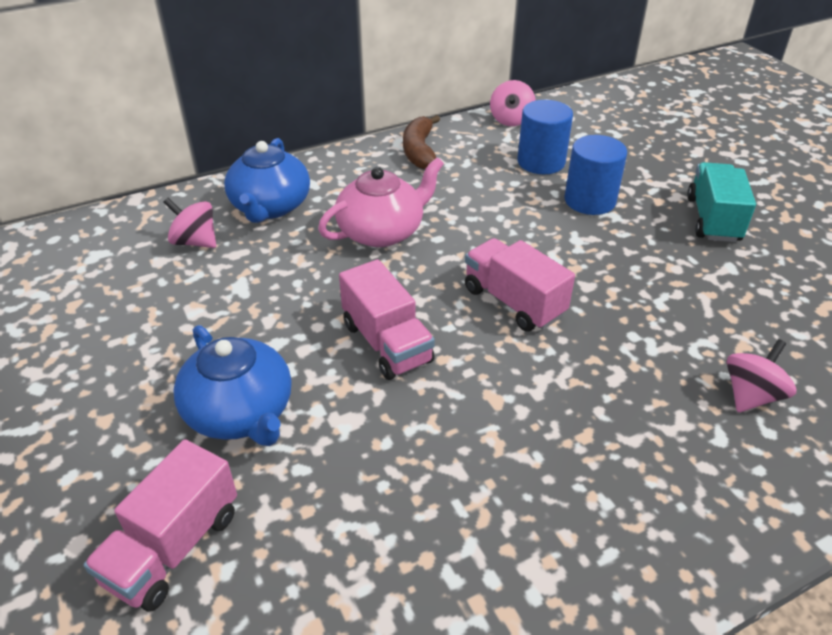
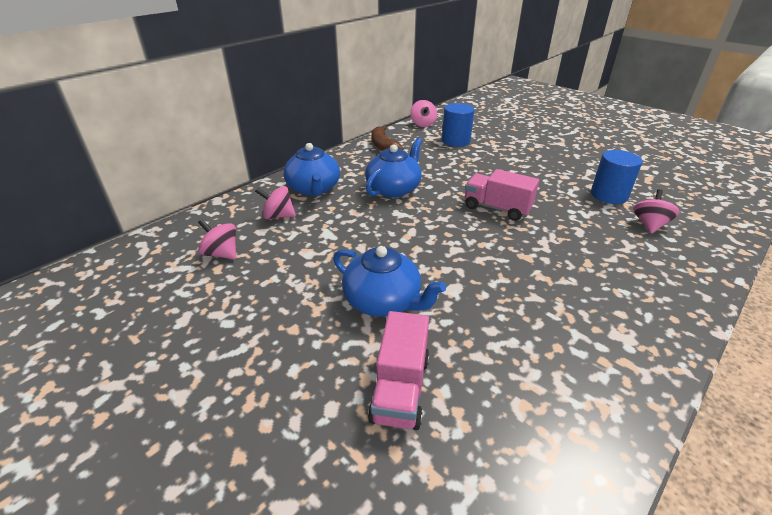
camera: 20 degrees left, 5 degrees down
(90, 284) = (221, 254): none -> pink spinning top
(382, 231) = (394, 189): pink teapot -> blue teapot
(386, 343) = (443, 243): pink truck -> none
(589, 201) = (496, 154): blue cylinder -> blue cylinder (609, 195)
(713, 219) = (564, 152): turquoise truck -> none

